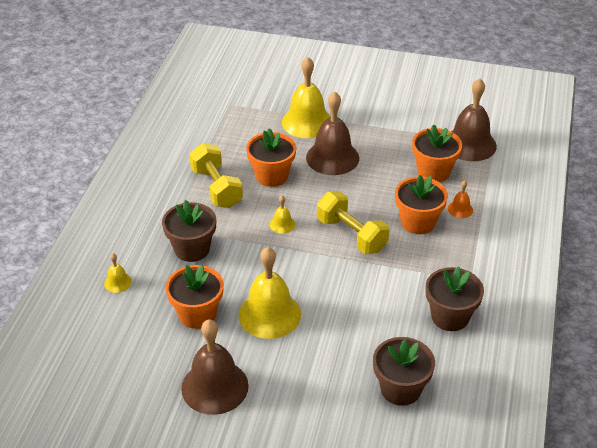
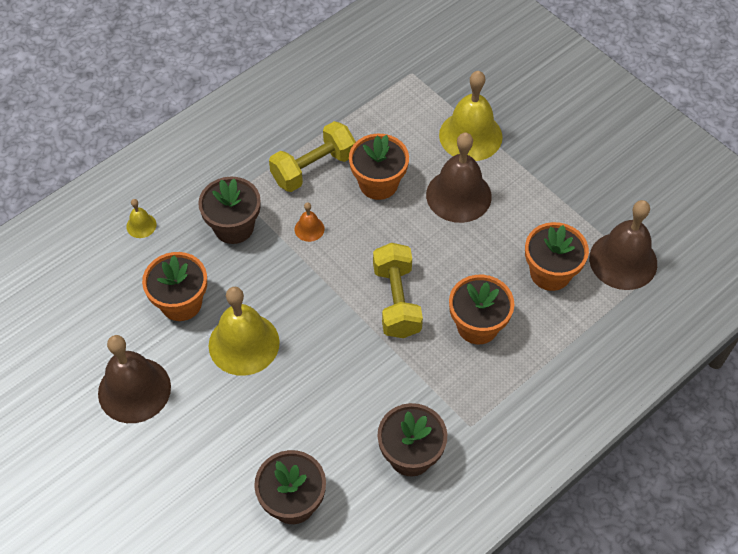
camera: 35 degrees right, 15 degrees up
(216, 188) = (313, 168): yellow dumbbell -> yellow dumbbell turned 45 degrees clockwise
(282, 224) = (340, 248): yellow bell -> none
(460, 209) = (536, 336): orange bell -> orange bell (309, 229)

